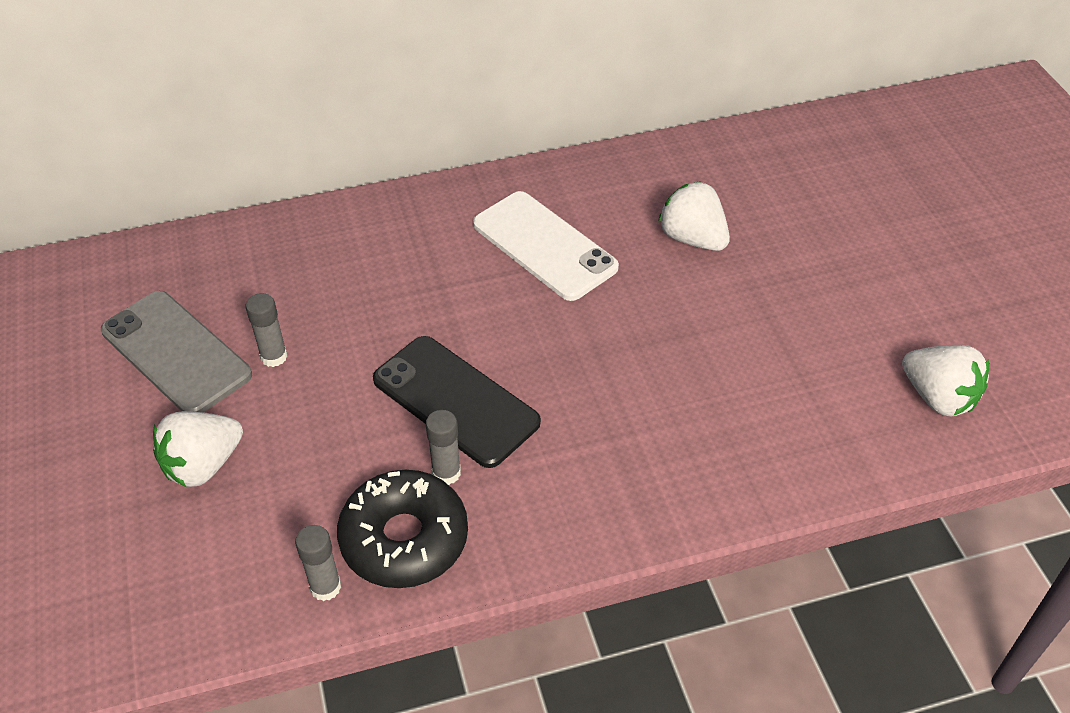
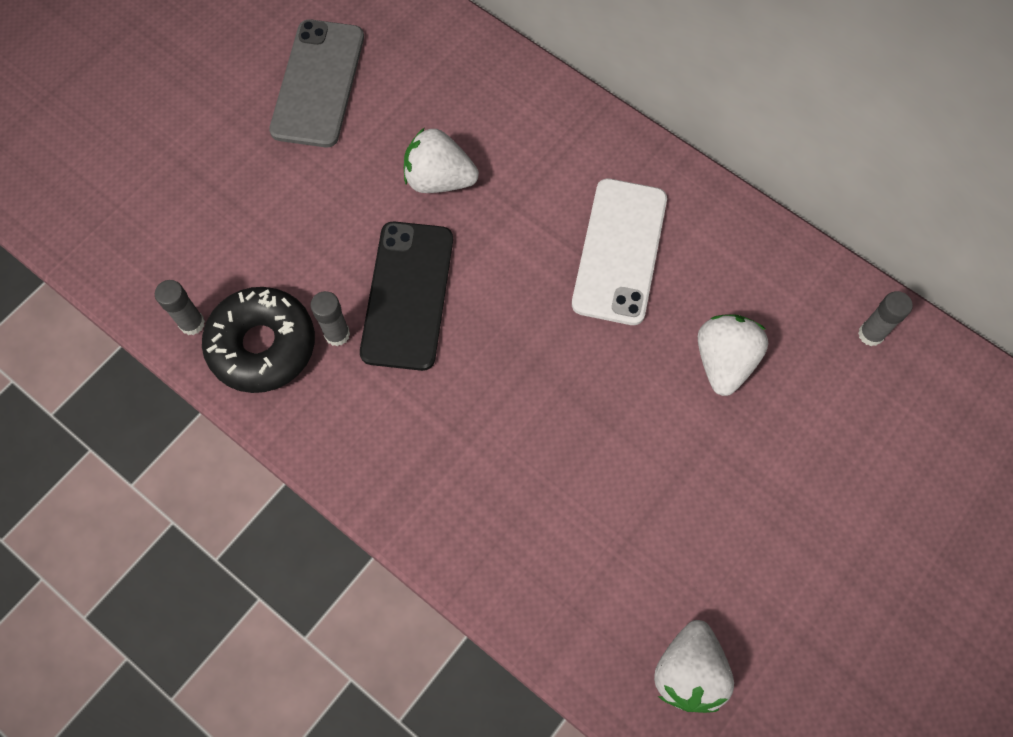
camera: 55 degrees right, 20 degrees up
(203, 465) = (237, 175): white strawberry -> white strawberry (439, 179)
(274, 356) = (360, 146): grey glue stick -> grey glue stick (870, 334)

